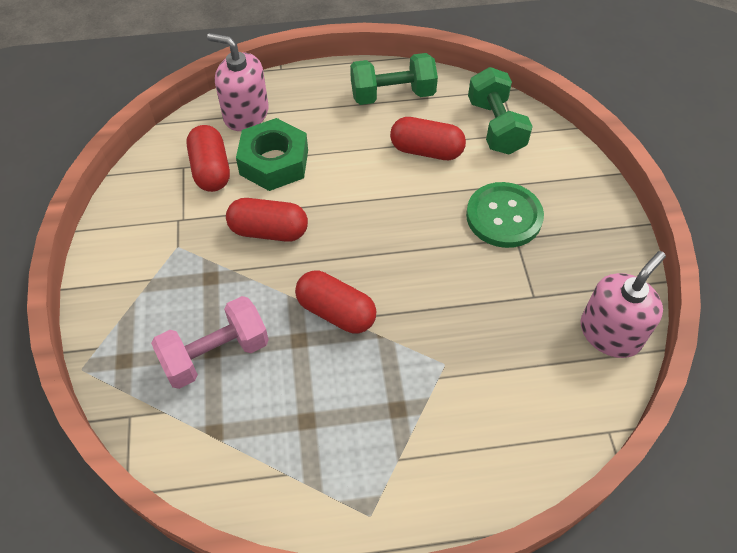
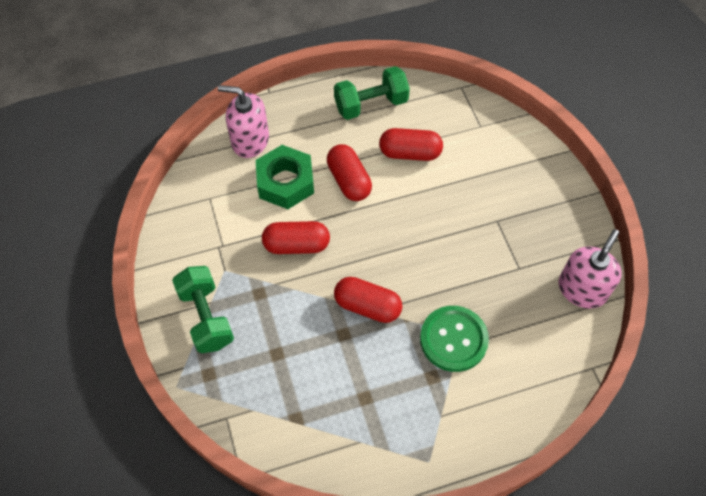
camera: 10 degrees left, 5 degrees up
(211, 170) = (234, 197): red capsule -> red capsule (349, 180)
(215, 354) = (280, 356): pink dumbbell -> none
(495, 126) = (462, 122): green dumbbell -> green dumbbell (206, 317)
(504, 216) = (484, 203): green button -> green button (453, 339)

